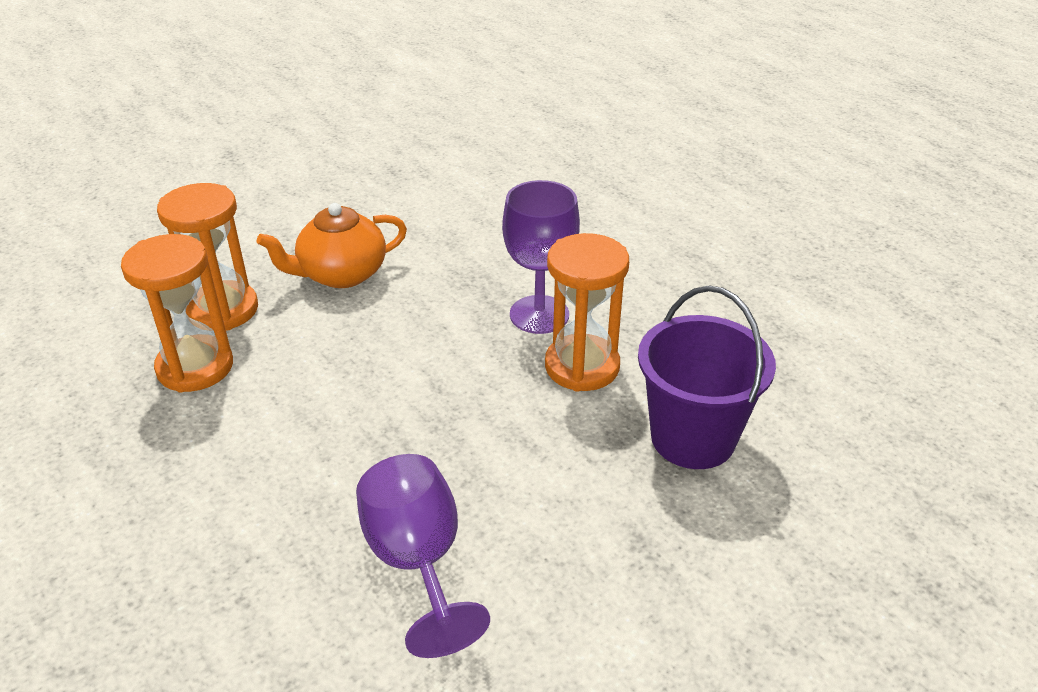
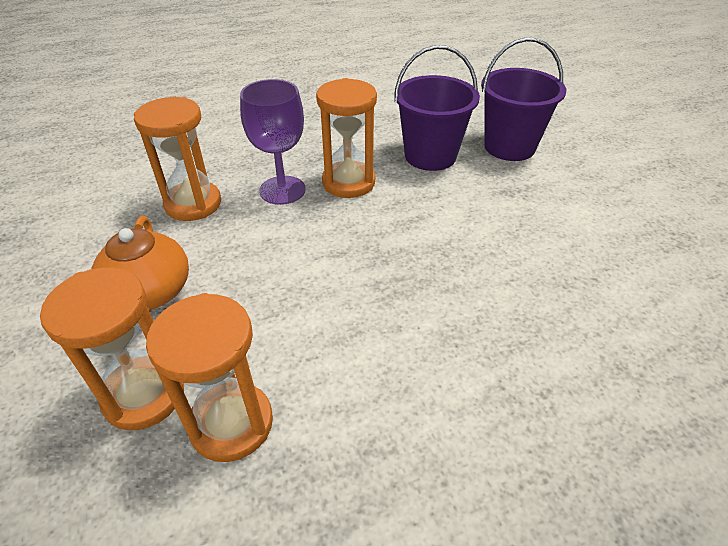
camera: 75 degrees left, 5 degrees up
(418, 562) = (514, 286): purple goblet -> none
(485, 258) = (193, 204): none -> orange hourglass
(780, 536) = (509, 147): none -> purple bucket

